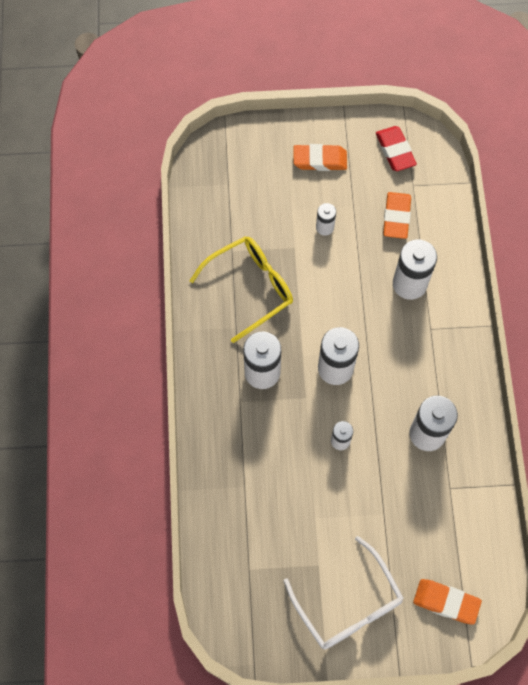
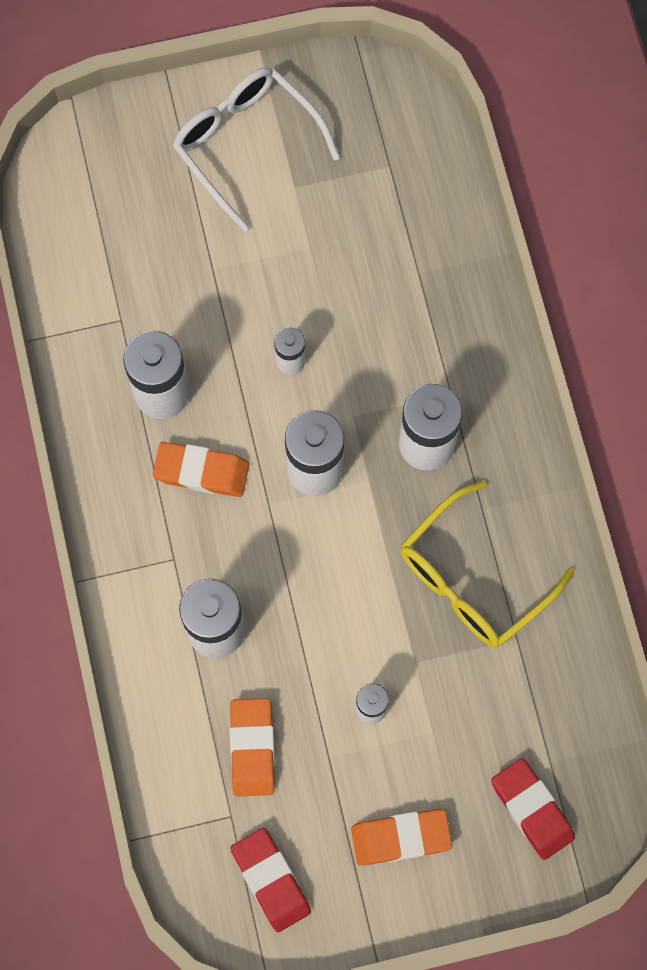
camera: 170 degrees right, 5 degrees up
(244, 162) = (532, 809): none -> red eraser
(446, 602) = (112, 169): orange eraser -> orange eraser (201, 472)

